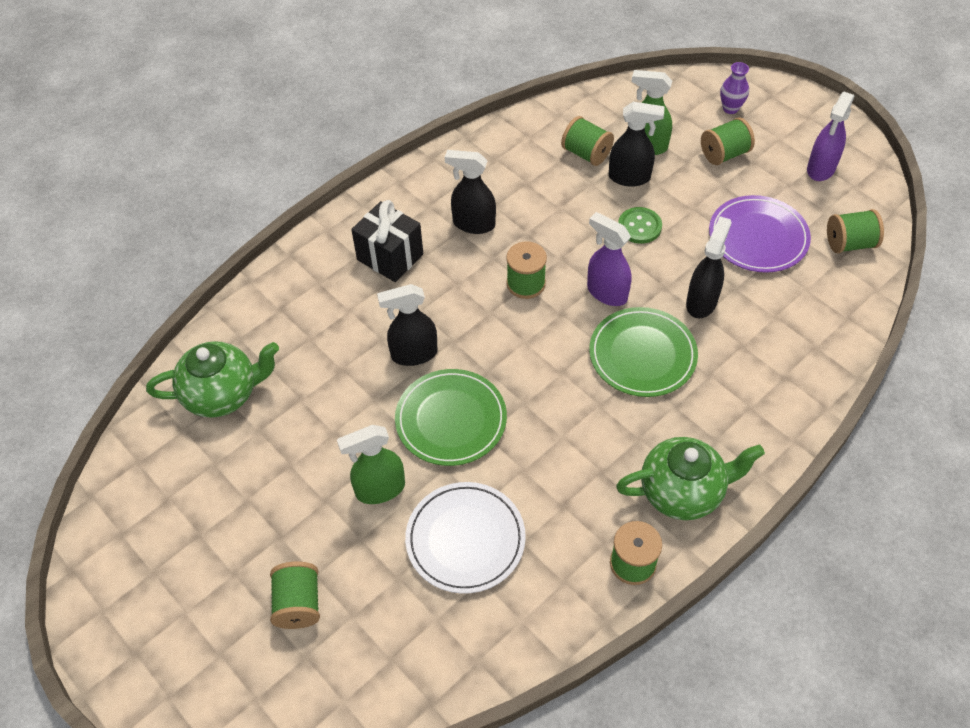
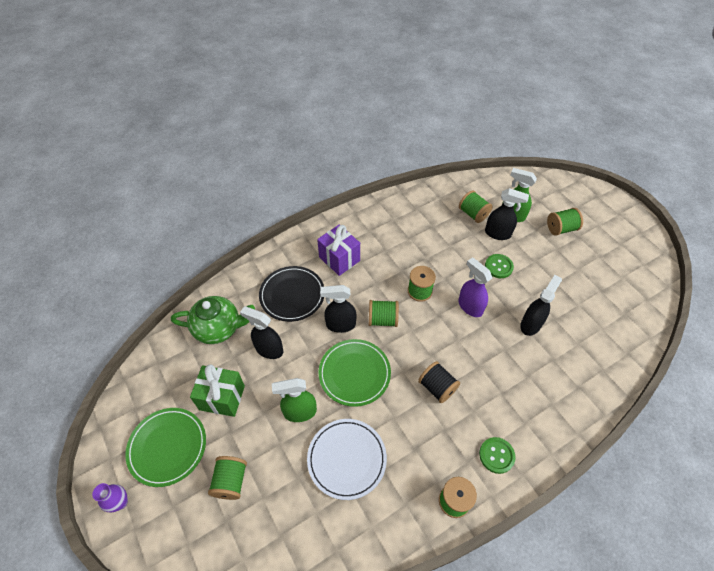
camera: 10 degrees right, 0 degrees up
(254, 492) = (222, 397): none -> green gift
(327, 324) = (292, 295): none -> black plate
(390, 257) = (339, 259): black gift -> purple gift
(473, 224) = (394, 247): black spray bottle -> black spray bottle (269, 349)
(579, 416) = (437, 387): none -> black spool
(642, 355) = (486, 353): green plate -> green plate (167, 447)
(682, 492) = (496, 455): green teapot -> green button
(730, 108) = (569, 200): purple vase -> purple vase (120, 502)
(758, 237) = (575, 287): purple plate -> none
(821, 169) = (623, 249): purple spray bottle -> none
(849, 243) = (635, 302): green spool -> green spool (382, 320)

